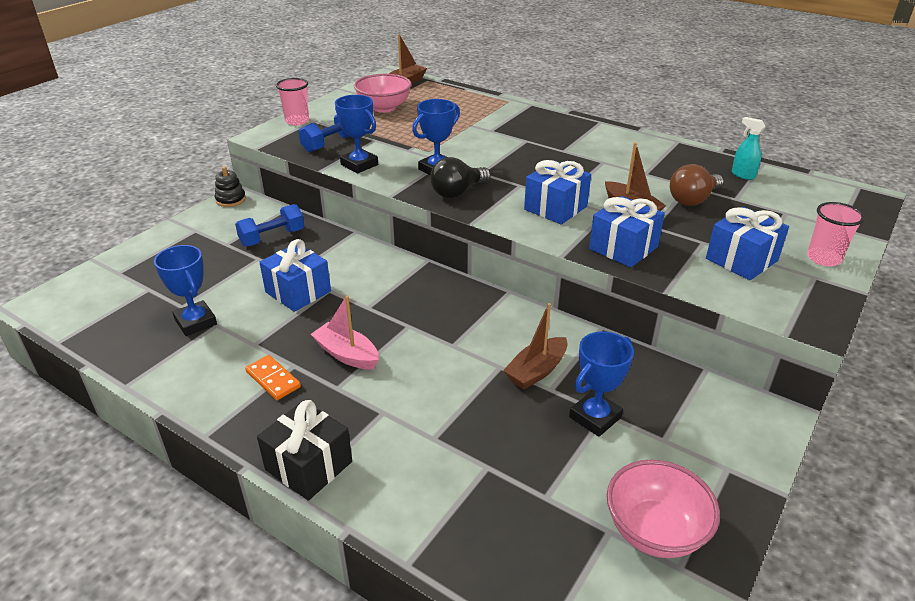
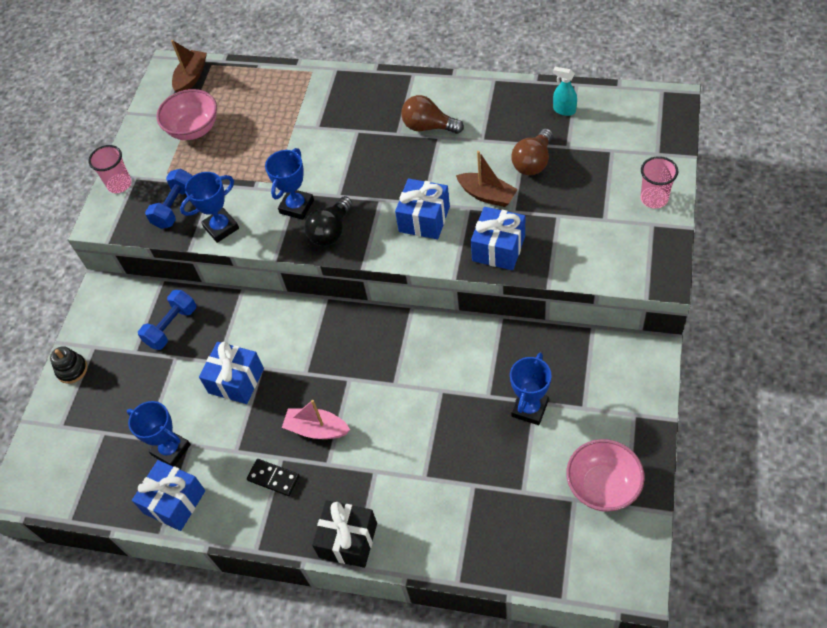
camera: 15 degrees left, 20 degrees up
(231, 200) = (98, 294): black stacking toy -> black stacking toy (72, 370)
(273, 379) = (273, 478): orange domino -> black domino
(359, 165) = (221, 228): blue trophy -> blue trophy turned 60 degrees counterclockwise
(536, 371) = (470, 383): brown boat -> none
(596, 153) = (428, 127): none -> brown light bulb
(741, 260) = (593, 226): blue gift -> blue gift (175, 502)

